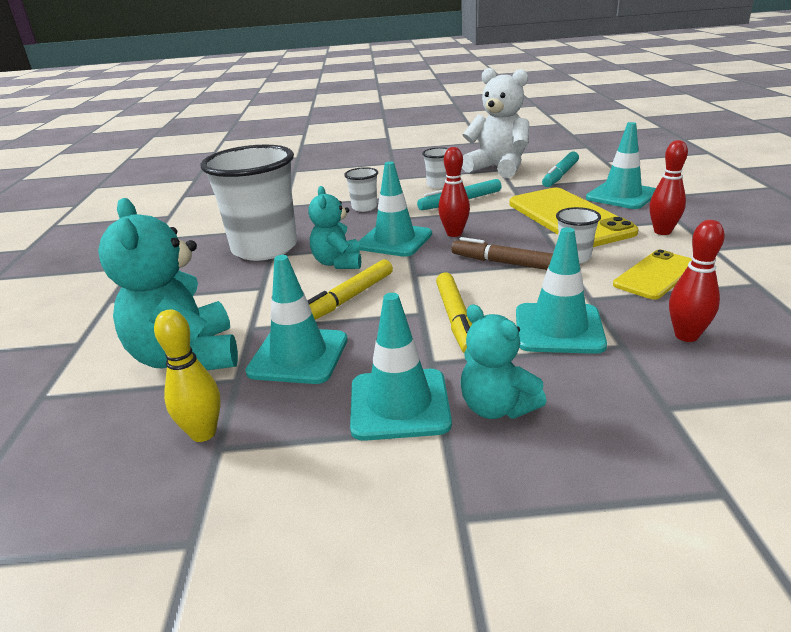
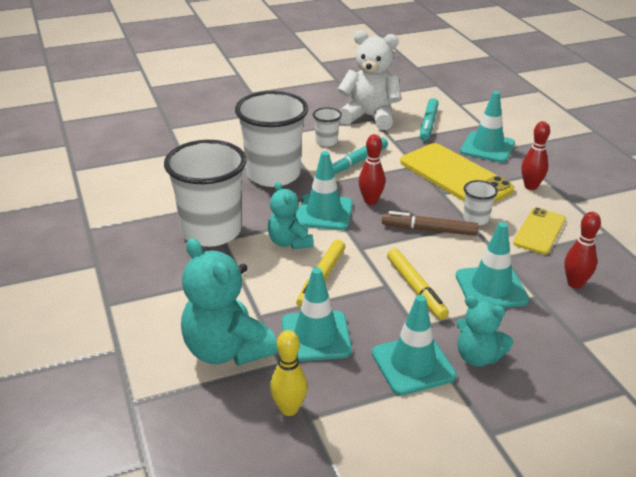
camera: 20 degrees left, 5 degrees up
(364, 207) = (273, 174): white cup -> white cup, size x2.27

